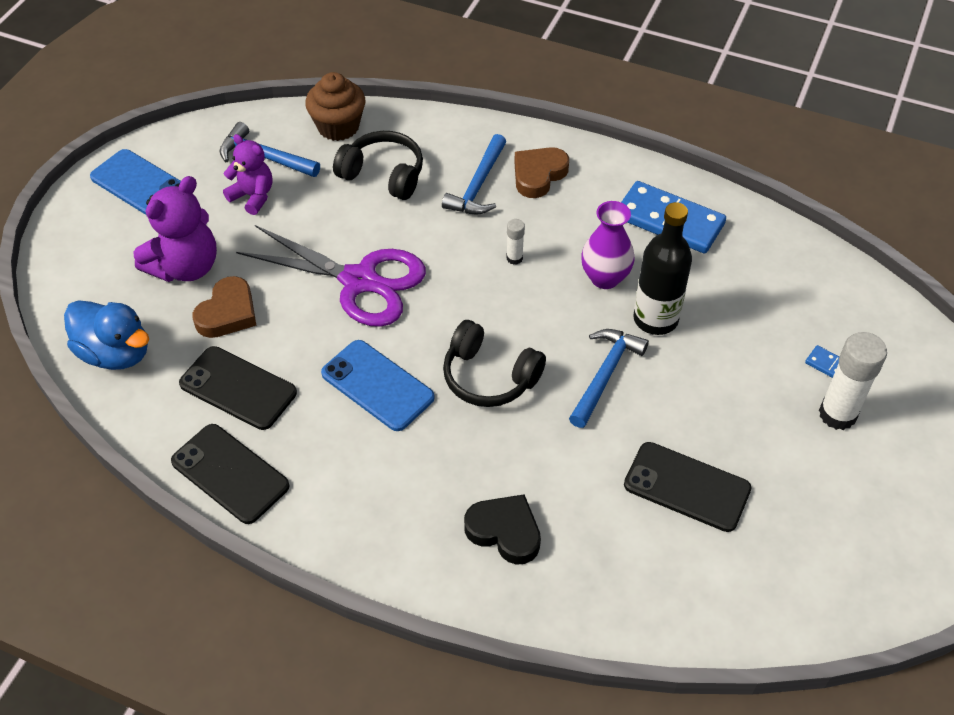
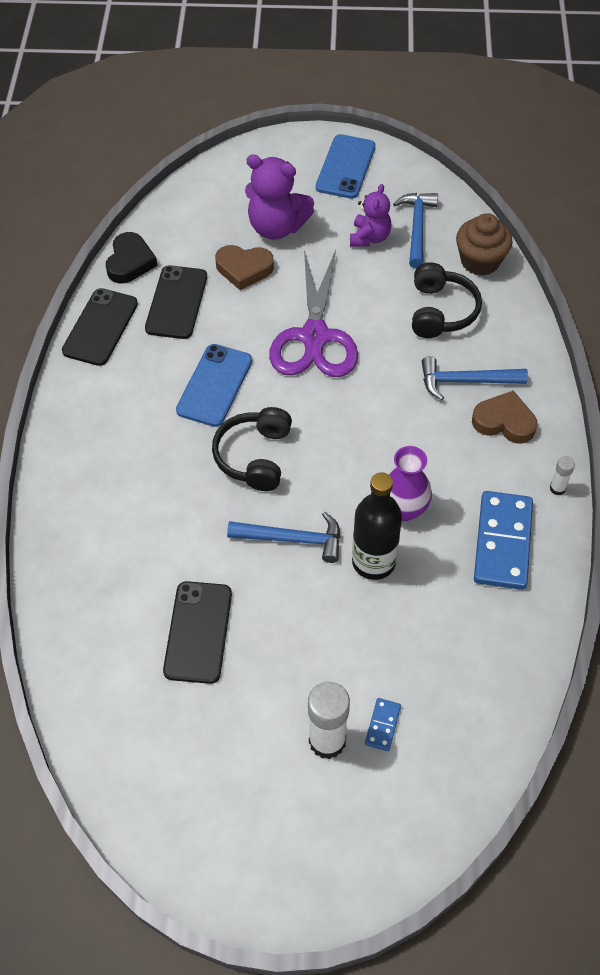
camera: 70 degrees right, 5 degrees up
(115, 353) = (179, 222): blue duck -> none
(504, 531) = (109, 513): black heart -> black heart (130, 262)
(514, 258) = (393, 434): white glue stick -> white glue stick (557, 488)

